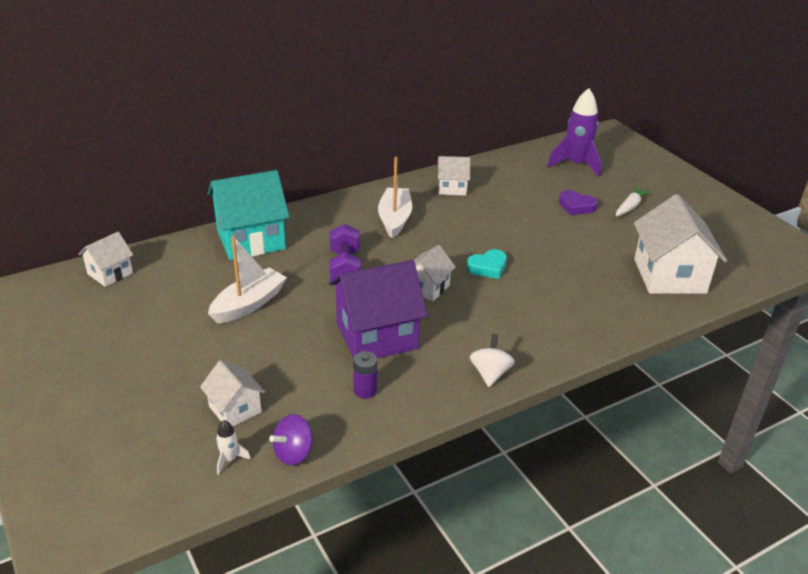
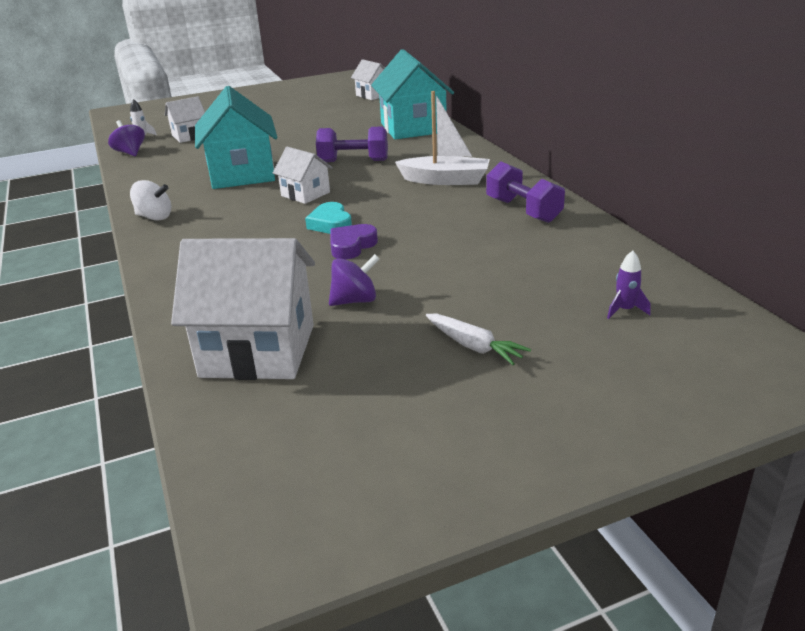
camera: 100 degrees right, 5 degrees down
(248, 304) = (313, 132): white boat -> none
(365, 390) = (175, 171): purple battery -> none
(376, 336) = (242, 174): purple house -> turquoise house
(452, 188) = (523, 210): white house -> purple dumbbell
(576, 165) = (625, 310): purple rocket -> purple rocket, size x0.43
(576, 206) = (474, 295): purple heart -> purple heart (351, 246)
(599, 247) = (355, 300): none -> purple spinning top

